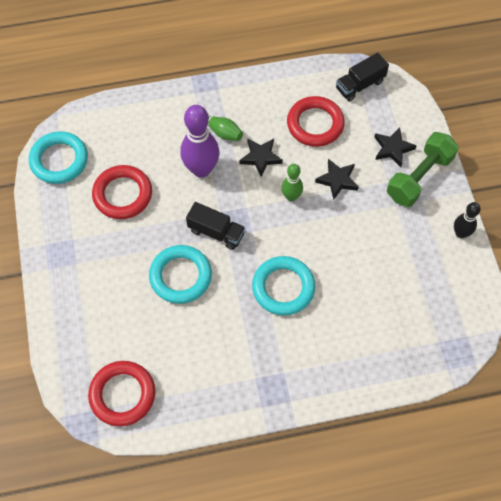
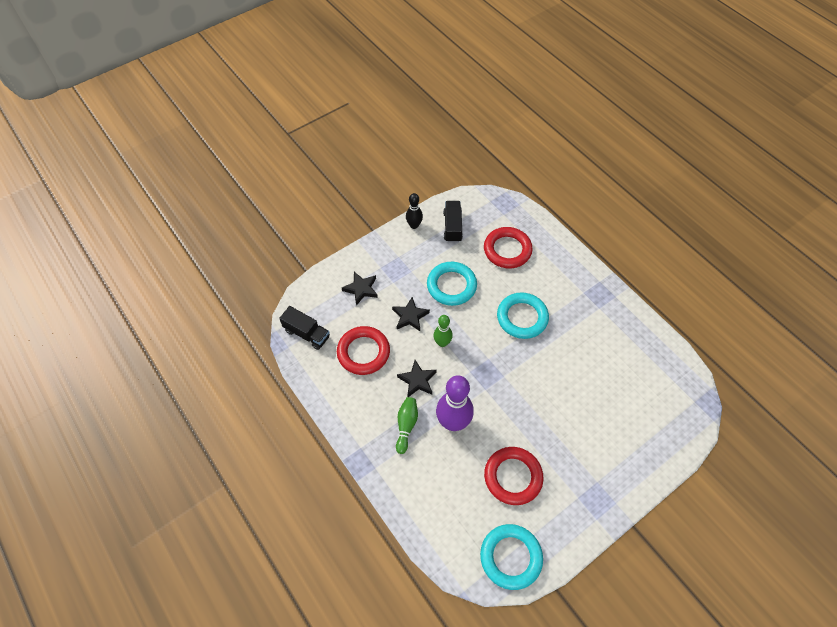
camera: 115 degrees left, 5 degrees down
(122, 394) = (671, 388): red ring -> red ring (507, 250)
(180, 276) = (557, 392): turquoise ring -> turquoise ring (451, 286)
(216, 232) = (504, 384): black truck -> black truck (452, 227)
(419, 177) = (379, 264): green dumbbell -> none

